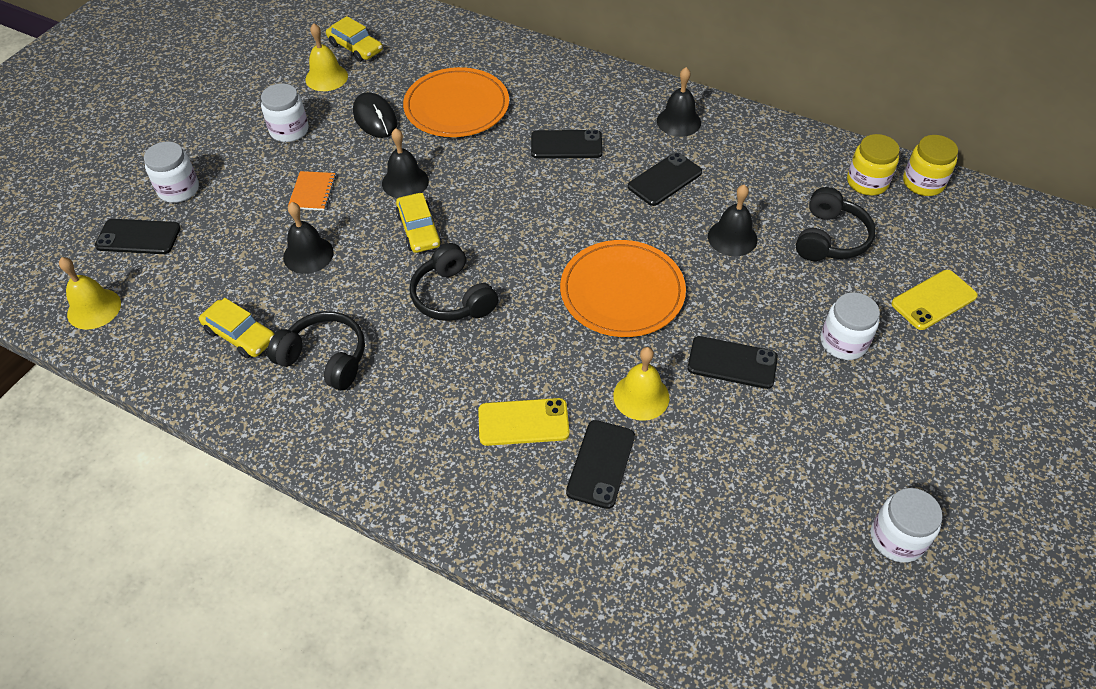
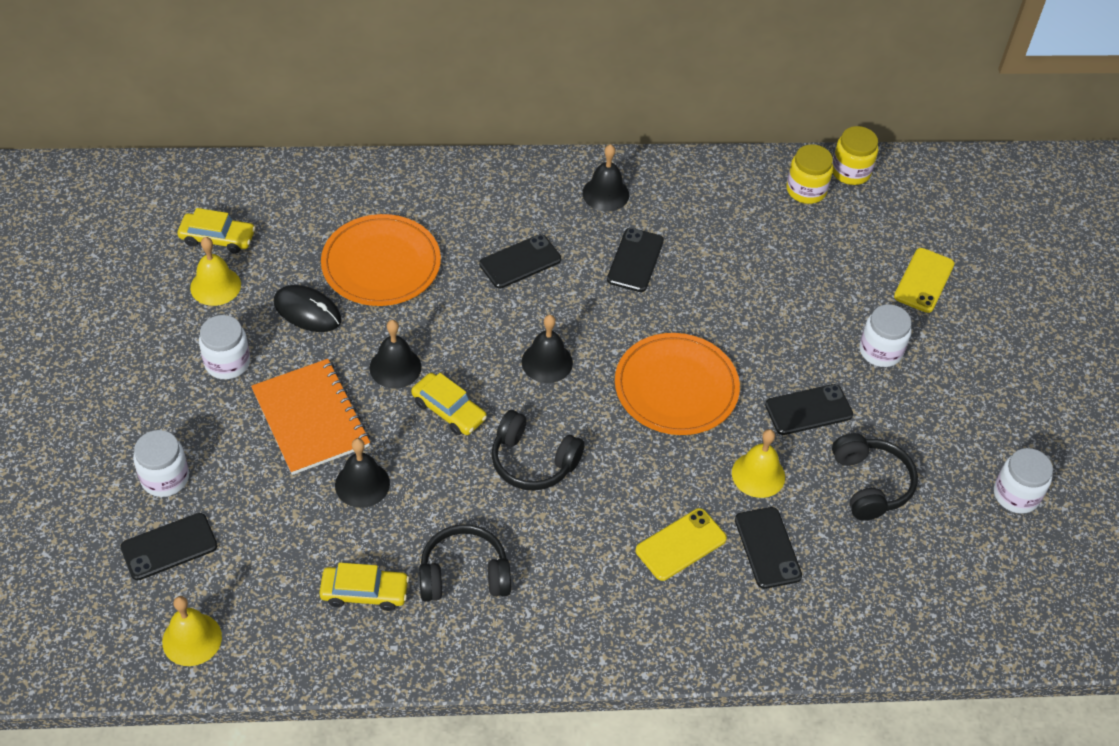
camera: 35 degrees left, 0 degrees up
(312, 192) = (310, 418): orange notebook -> orange notebook, size x2.01
(732, 238) = (732, 293): black bell -> black bell (547, 362)
(830, 238) = (810, 258): black headphones -> black headphones (870, 484)

